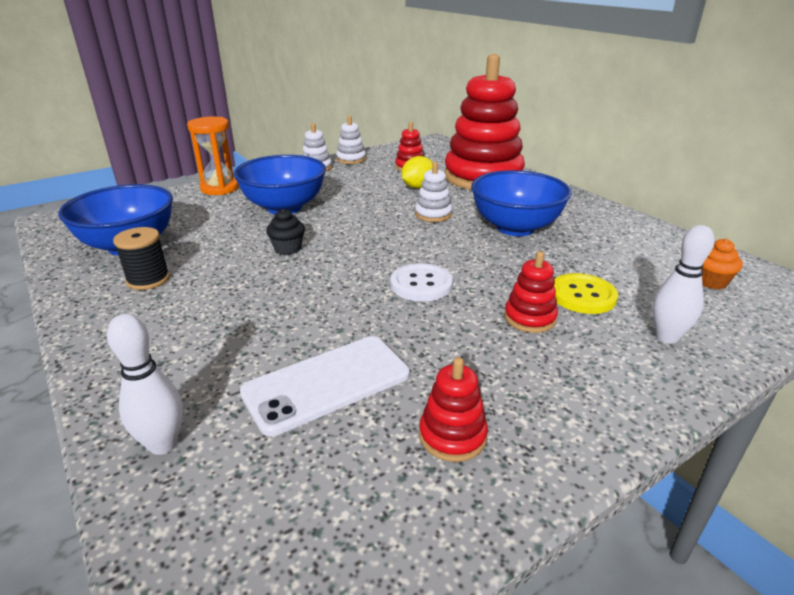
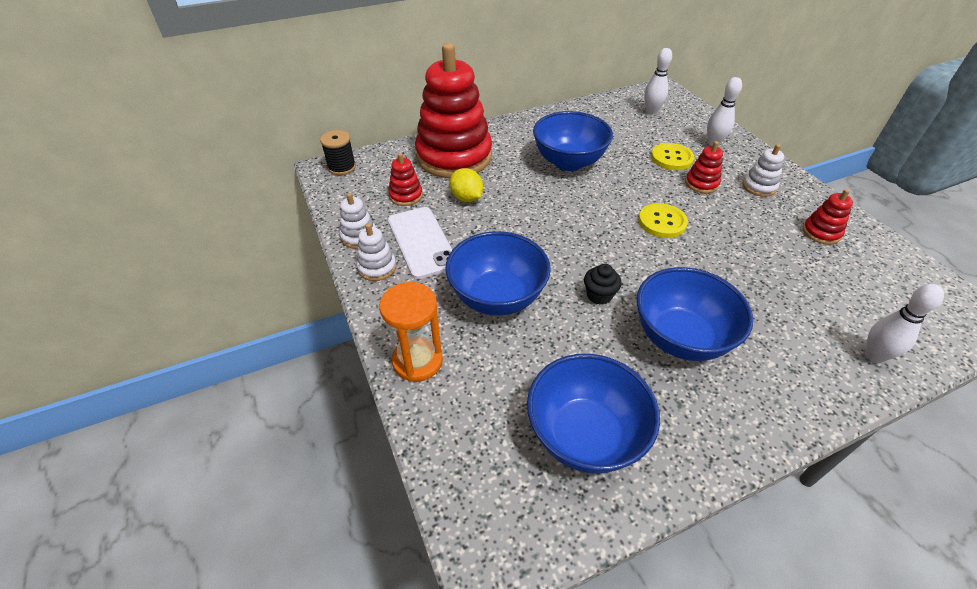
camera: 80 degrees left, 15 degrees up
(148, 279) = (664, 401): black spool -> black spool (342, 167)
(224, 290) = (680, 338): none -> blue bowl
(327, 383) = (792, 278): white phone -> white phone (421, 242)
(421, 284) = (662, 222): white button -> yellow button
(433, 214) = (535, 198): white stacking toy -> white stacking toy (759, 187)
(711, 282) = (651, 111): orange cupcake -> white bowling pin

